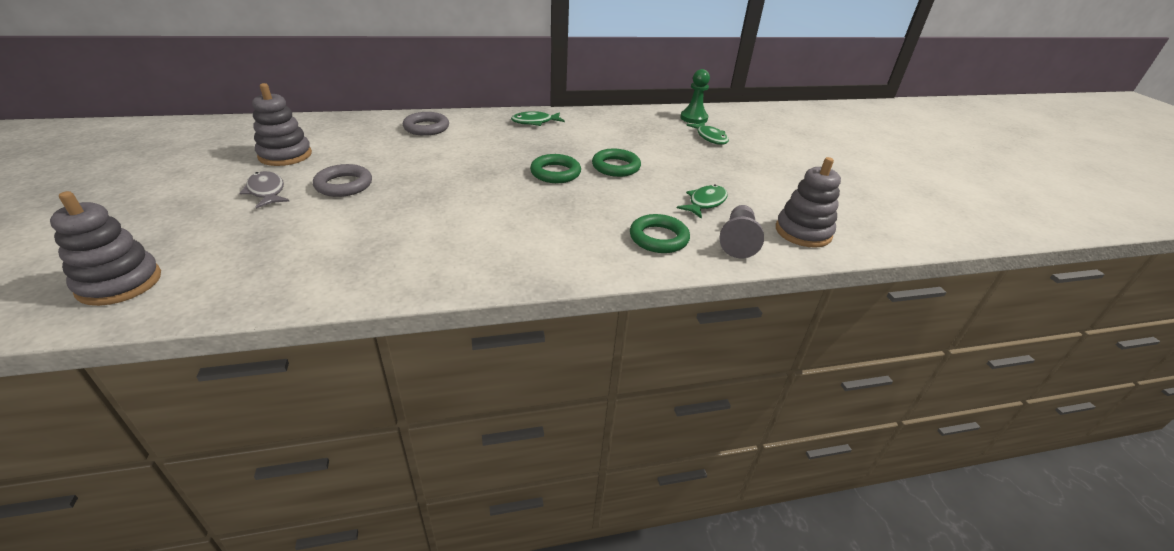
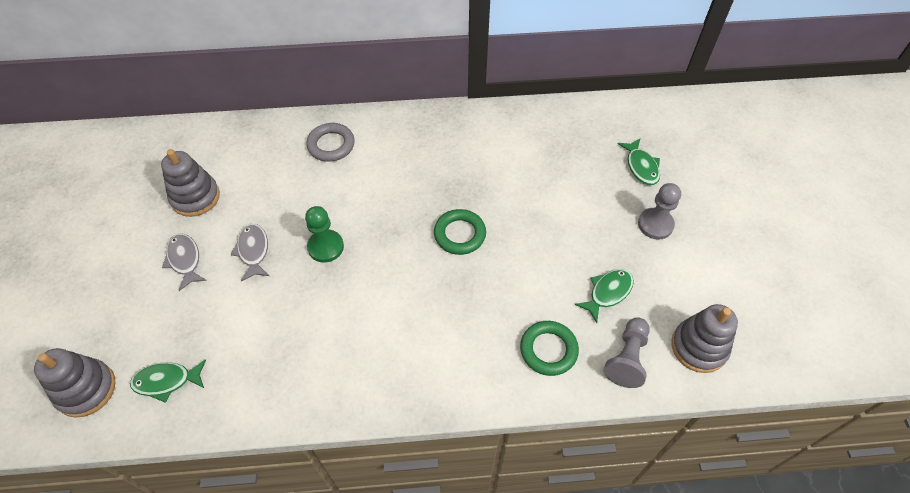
camera: 10 degrees right, 20 degrees up
(344, 185) = (253, 251): grey ring -> grey fish
(535, 122) = (447, 133): green fish -> green fish (166, 381)
(616, 167) = (524, 224): green ring -> none
(693, 118) = (630, 124): green pawn -> green pawn (325, 247)
(734, 166) = (655, 224): none -> grey pawn

